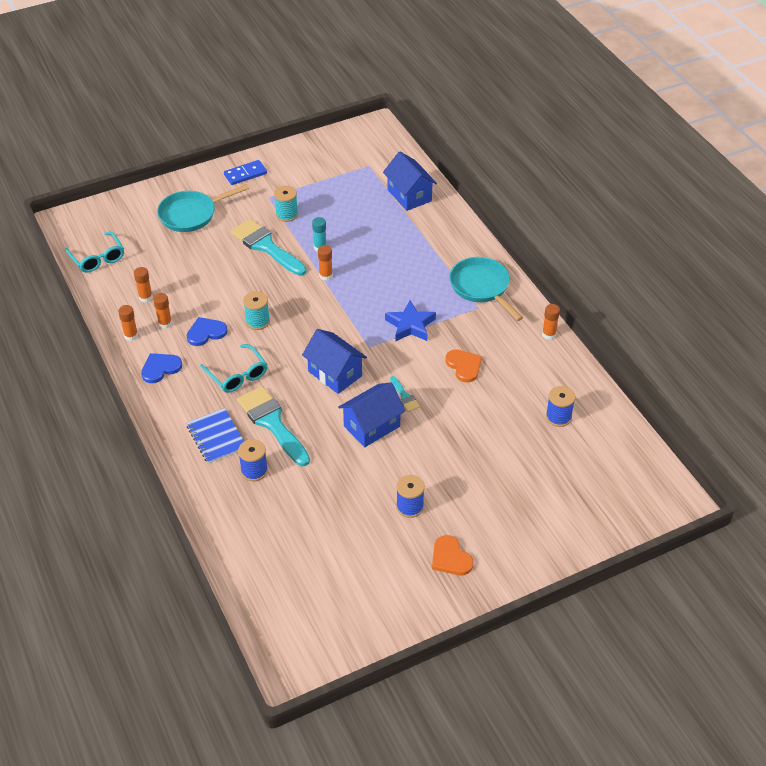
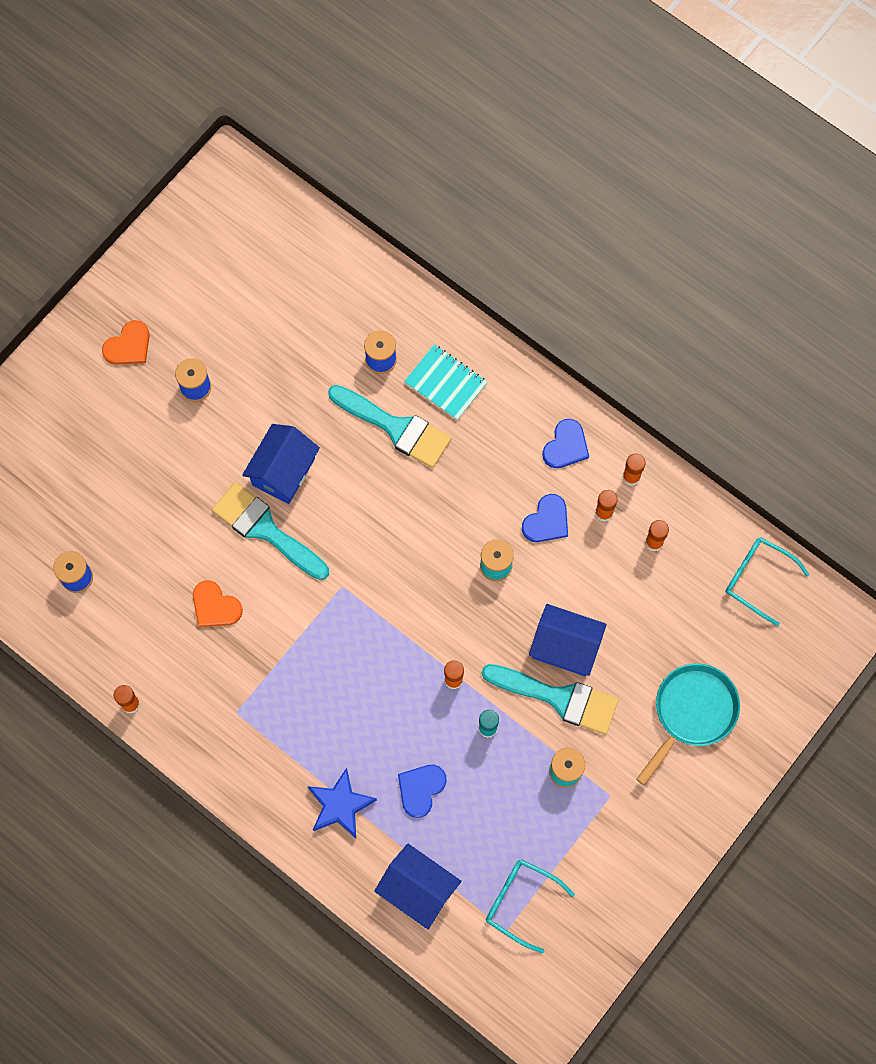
camera: 155 degrees right, 25 degrees up
(216, 437) = (445, 383): blue notebook -> turquoise notebook
(237, 375) = (473, 476): turquoise glasses -> turquoise glasses (521, 902)
(245, 174) = (669, 828): blue domino -> none
(335, 373) = (361, 527): blue house -> blue house (565, 647)
(380, 235) = (420, 789): none -> blue heart
(404, 396) = (265, 529): turquoise brush -> turquoise brush, size x2.22
(410, 325) = (307, 643): blue star -> blue star (340, 805)
(450, 558) = (128, 346): orange heart -> orange heart turned 105 degrees clockwise
(481, 287) = (245, 750): turquoise pan -> none

